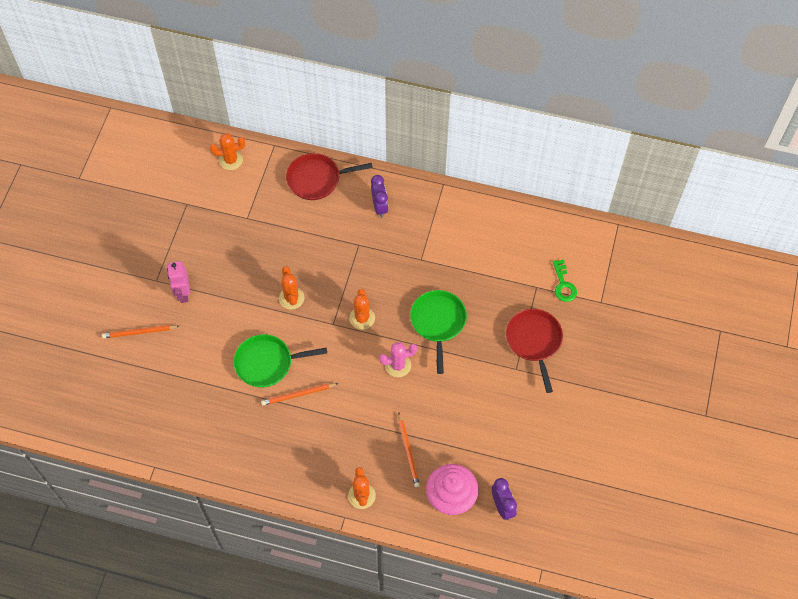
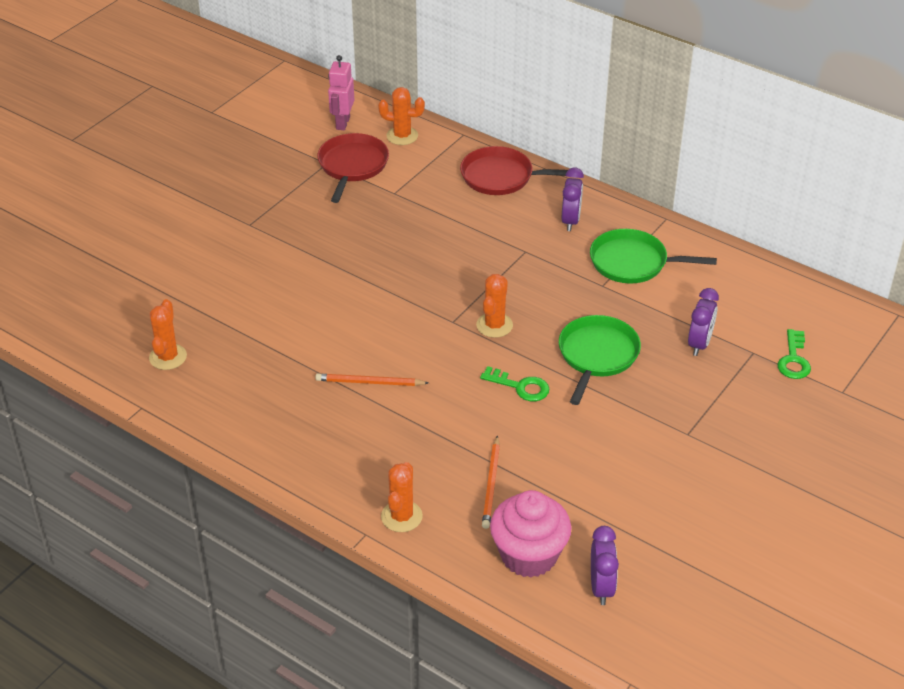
camera: 20 degrees right, 20 degrees down
(139, 332) = (201, 268): orange pencil -> none
(183, 294) = (275, 245): pink robot -> pink robot (342, 123)
(267, 363) = (345, 339): green pan -> green pan (632, 262)
(291, 298) = (411, 282): orange cactus -> orange cactus (168, 357)
(398, 365) = (520, 387): pink cactus -> green key
(500, 291) = (699, 344): none -> purple clock
(534, 341) = (726, 410): red pan -> red pan (352, 166)

